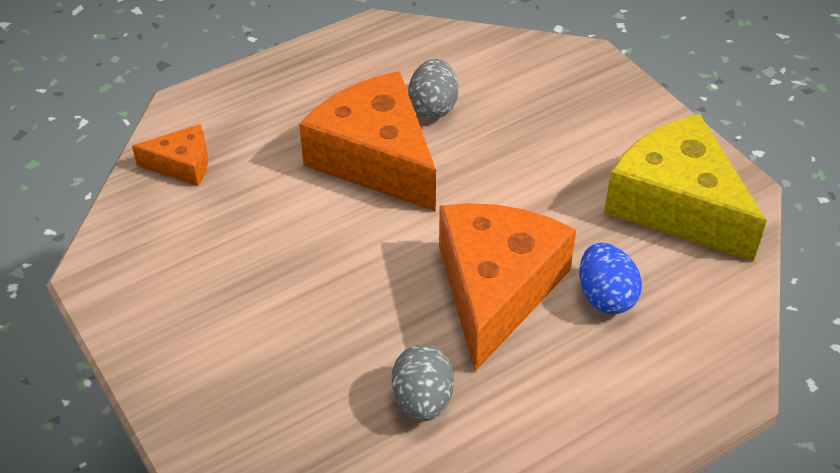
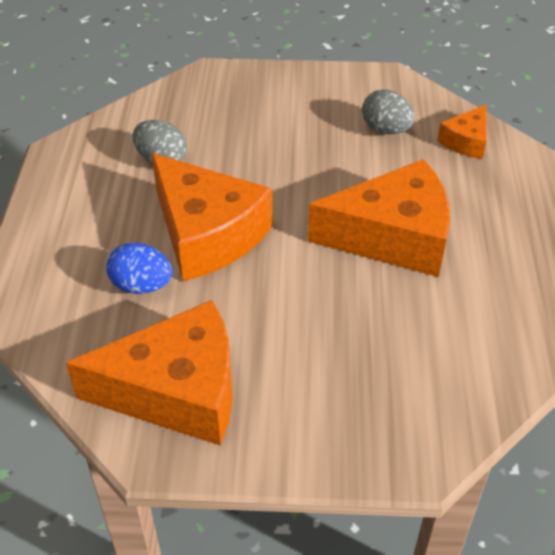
camera: 125 degrees right, 0 degrees up
(433, 107) = (430, 301): grey egg -> grey egg (386, 129)
(677, 205) = (177, 391): yellow cheese -> orange cheese

